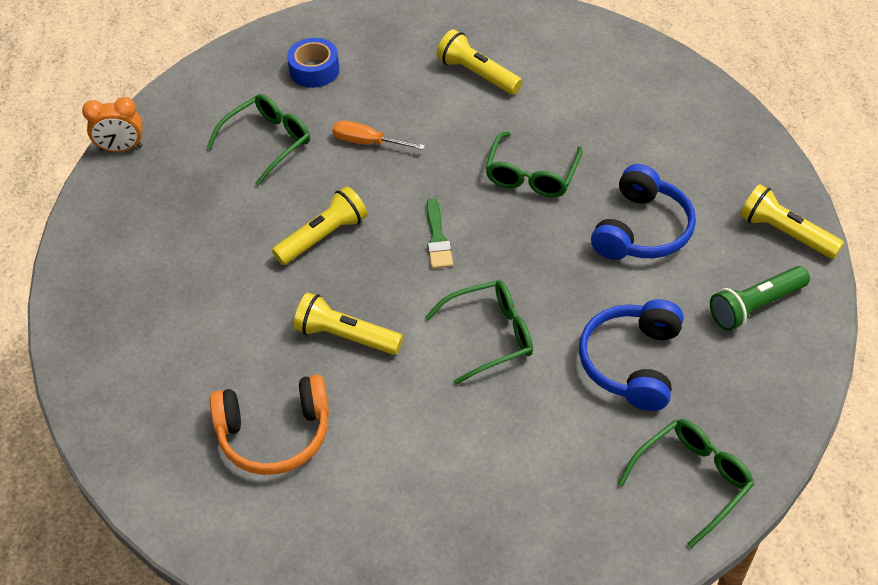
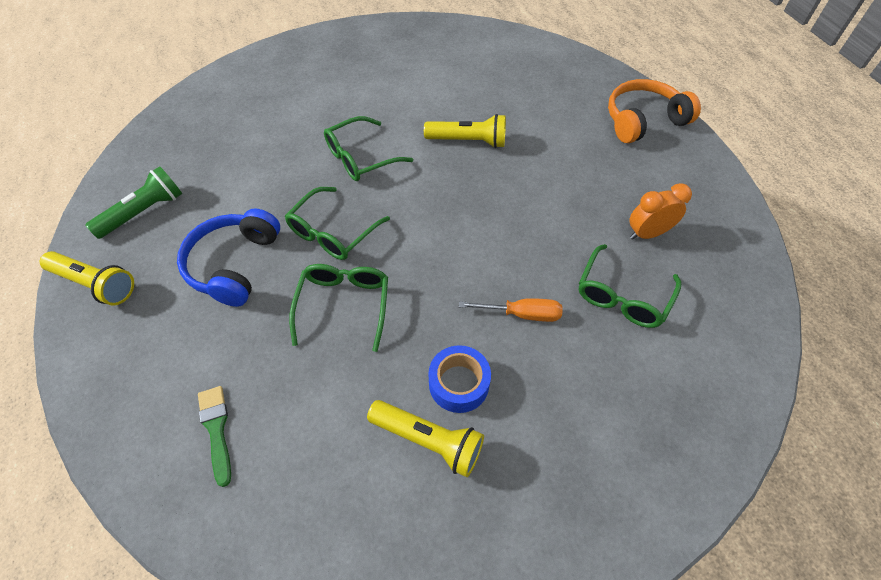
camera: 165 degrees right, 5 degrees up
(121, 148) = (757, 263): orange clock -> orange clock (647, 233)
(274, 434) = (490, 82): orange headphones -> orange headphones (643, 120)
(314, 70) = (628, 407): blue tape -> blue tape (459, 383)
(323, 237) = (520, 210): yellow flashlight -> none
(437, 238) = (421, 225): green brush -> green brush (216, 429)
(631, 362) = (252, 156): blue headphones -> none
(692, 480) = (217, 98): green glasses -> green glasses (333, 232)

